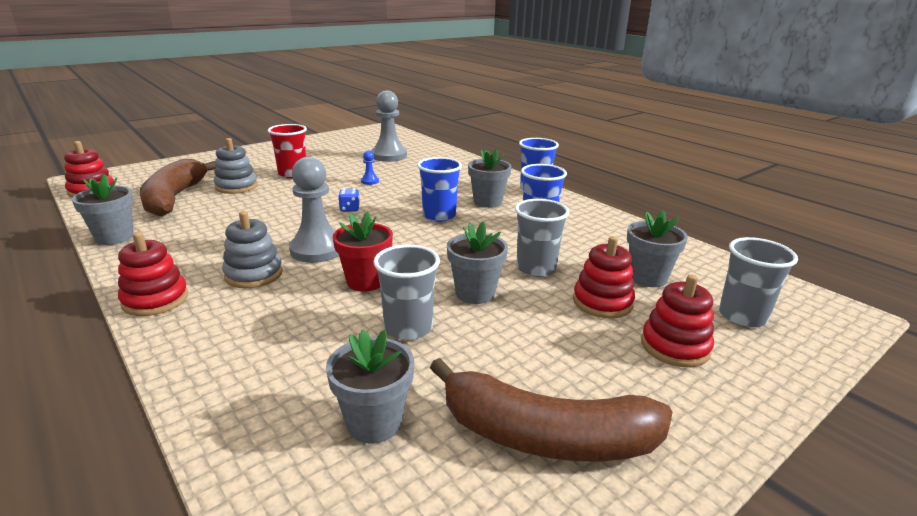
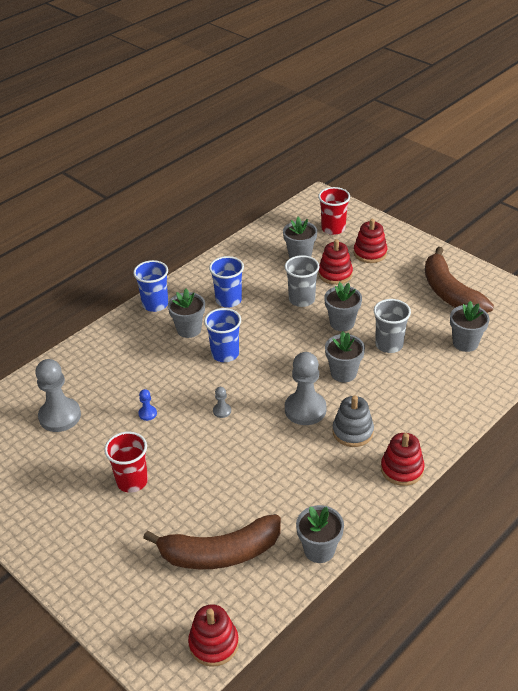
camera: 95 degrees left, 15 degrees up
(236, 186) = (178, 515): grey stacking toy -> none
(349, 209) = (222, 411): blue dice -> grey pawn
(366, 281) = (343, 373): red flower pot -> grey flower pot
(545, 436) = (450, 293): brown banana -> brown banana turned 150 degrees clockwise
(742, 316) = (333, 228): grey cup -> red cup

